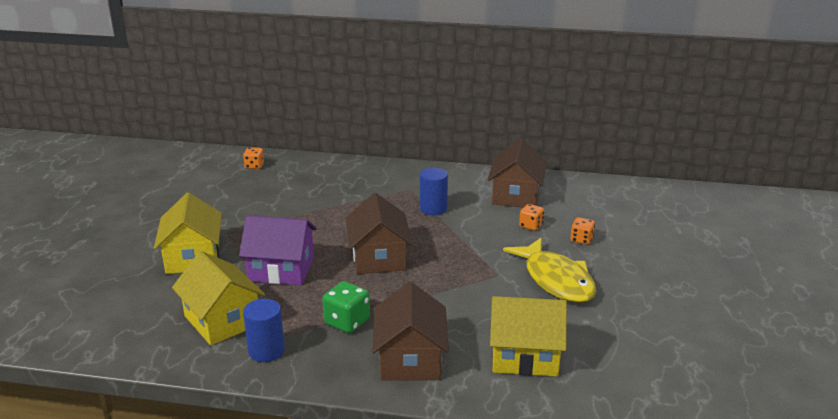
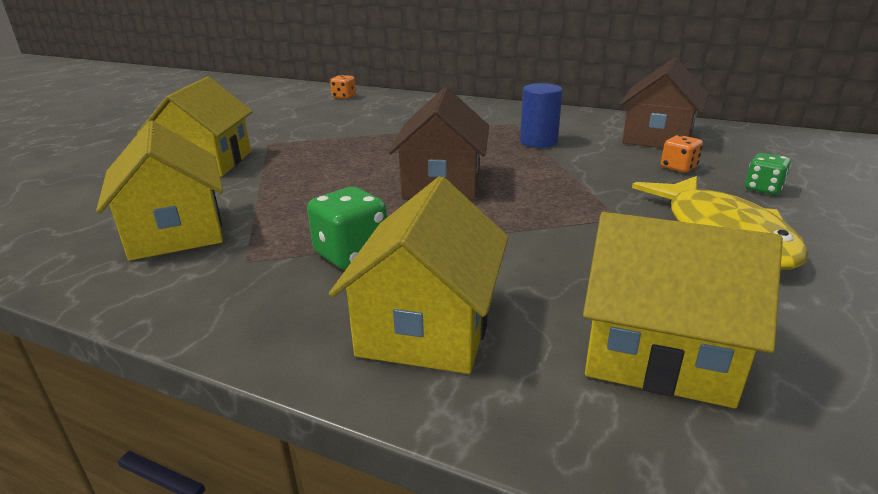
camera: 15 degrees right, 0 degrees up
(266, 351) = (200, 279): blue cylinder -> none
(281, 269) = (303, 183): purple house -> none
(410, 359) = (427, 325): brown house -> yellow house
(581, 240) = (763, 189): orange dice -> green dice

